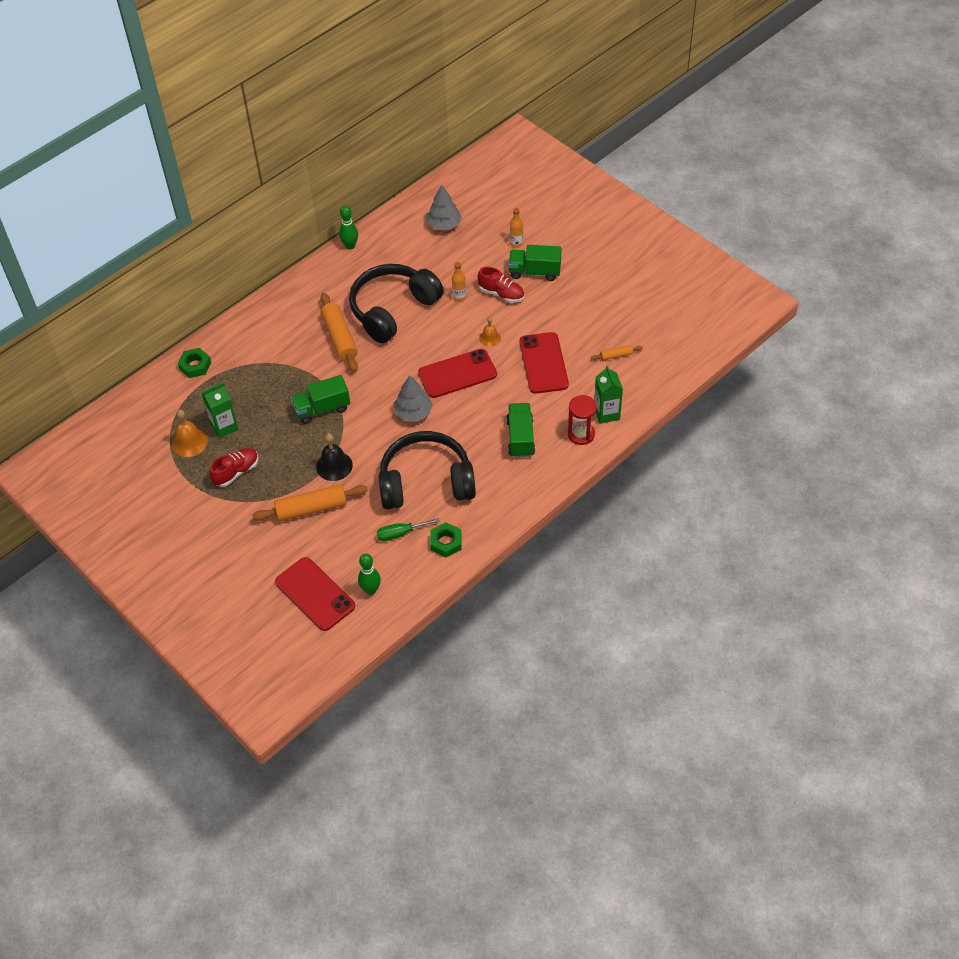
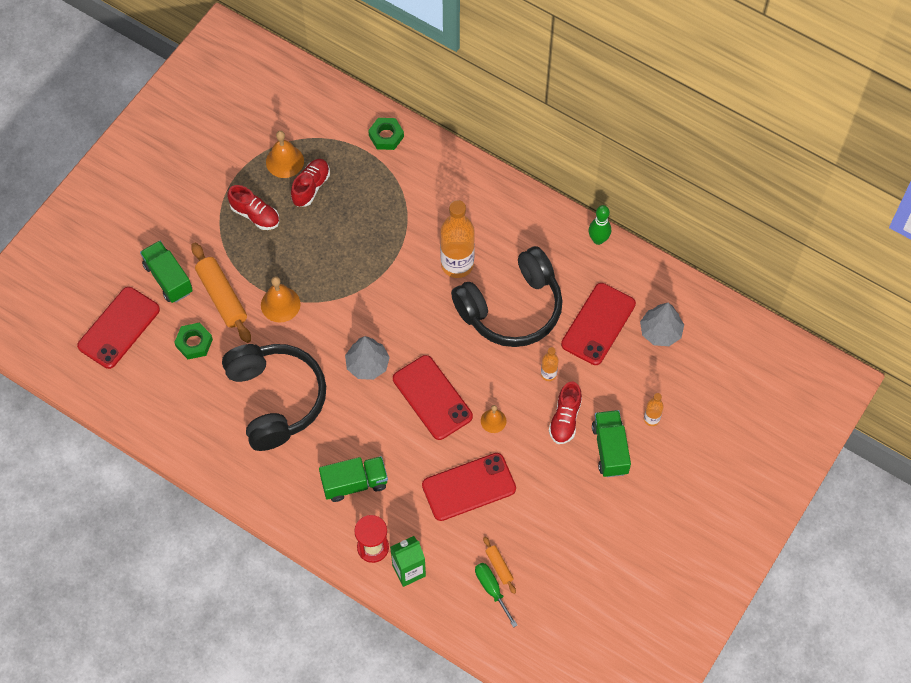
camera: 75 degrees right, 10 degrees up
(224, 427) = (311, 187): green carton -> red shoe
(322, 409) = (354, 273): green truck -> green truck (168, 278)
(334, 466) = (280, 304): black bell -> orange bell
(340, 338) = (457, 264): orange rolling pin -> orange bottle
(371, 590) = (132, 378): green bowling pin -> none
(393, 309) = (511, 308): black headphones -> black headphones turned 120 degrees clockwise
(400, 533) = (205, 390): green screwdriver -> green screwdriver (492, 589)
(425, 259) = (598, 324): none -> red phone
(446, 542) = (201, 436): green nut -> green nut (194, 343)

